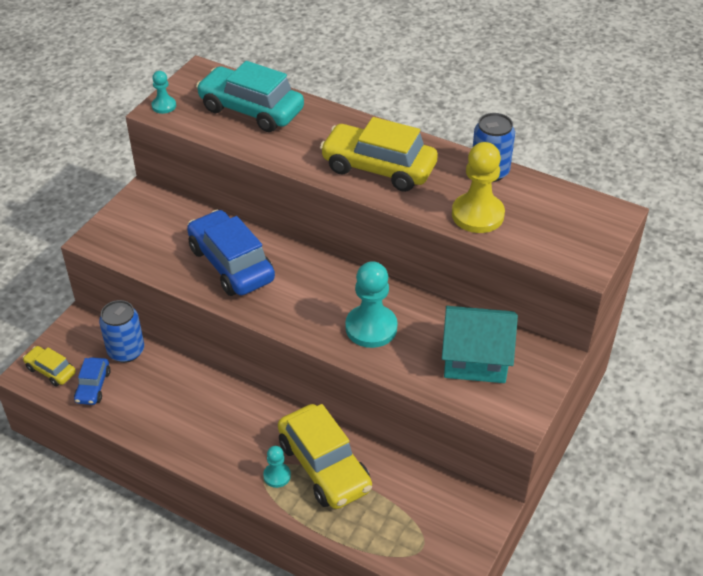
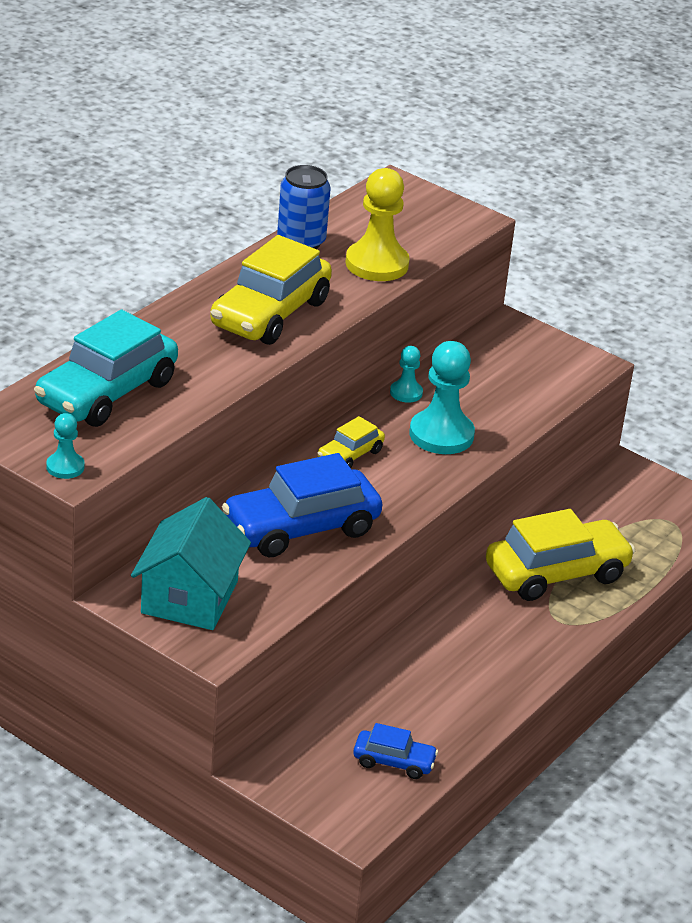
camera: 85 degrees left, 10 degrees down
(51, 370) = (355, 804): yellow car -> yellow car (350, 455)
(126, 351) = (332, 725): blue can -> none
(277, 476) = (566, 612): turquoise pawn -> turquoise pawn (406, 393)
(475, 359) = (503, 373): turquoise house -> turquoise house (189, 597)

